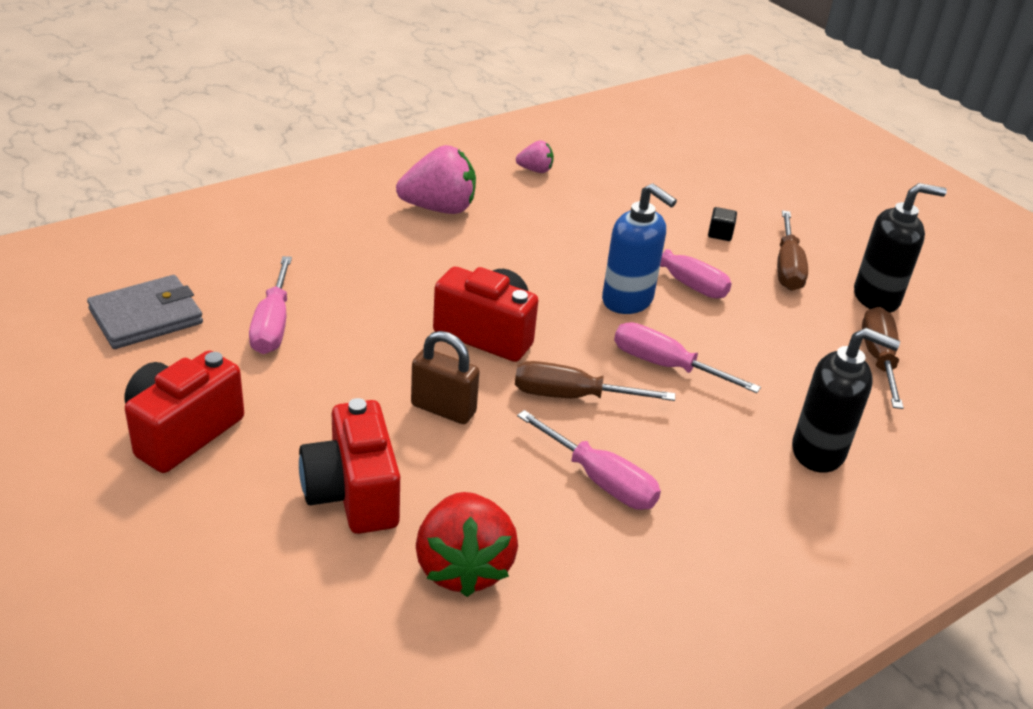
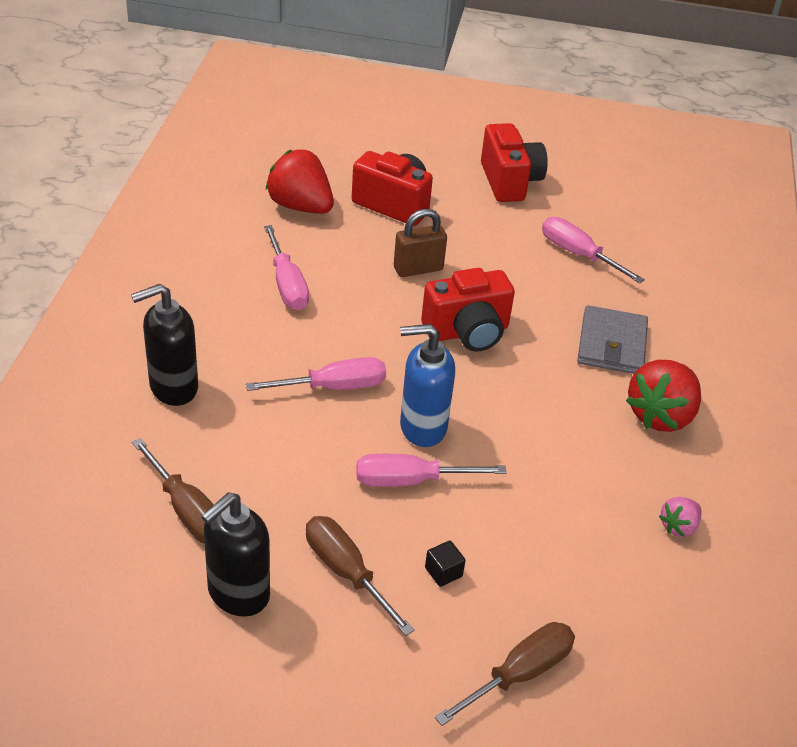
camera: 135 degrees right, 5 degrees up
(146, 316) = (638, 216): grey wallet -> grey wallet (612, 344)
(439, 208) = (660, 415): pink strawberry -> red strawberry
(572, 396) = (362, 324): brown screwdriver -> brown screwdriver (519, 674)
(599, 480) = (287, 284): pink screwdriver -> pink screwdriver turned 105 degrees counterclockwise

